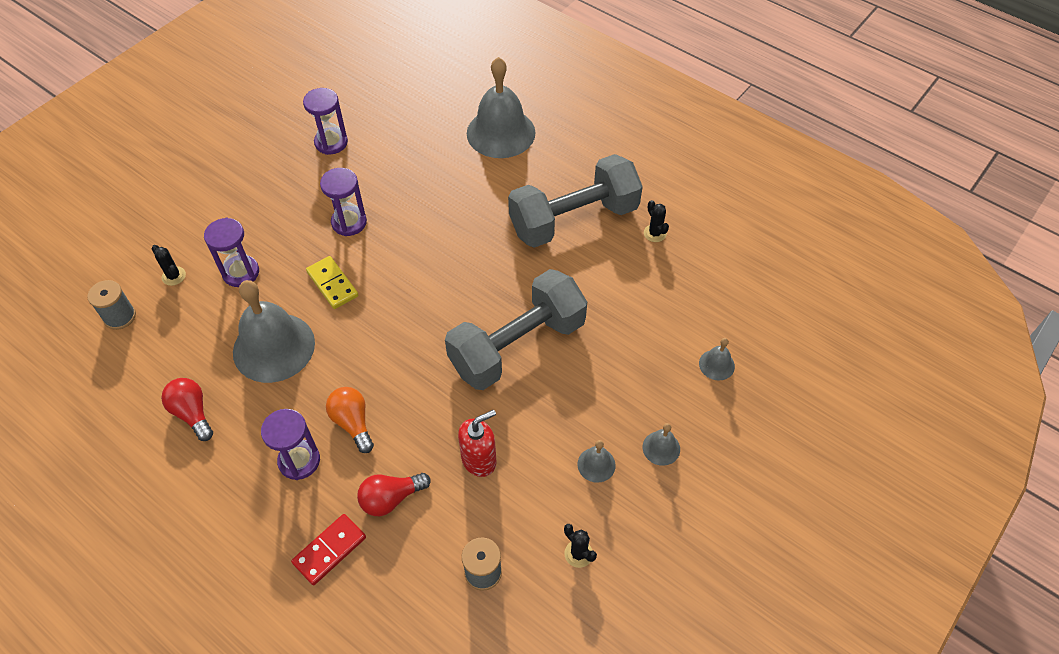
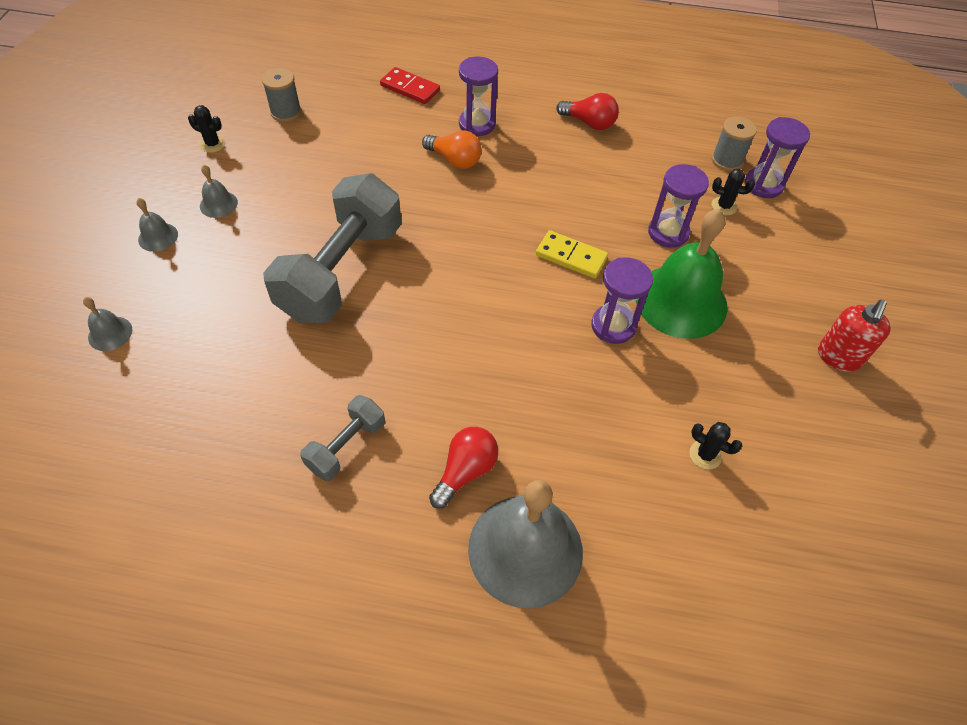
camera: 150 degrees right, 0 degrees up
(274, 347) = (573, 186): grey bell -> none
(287, 220) = (681, 301): none -> green bell
(329, 550) = (410, 88): red domino -> red domino turned 75 degrees counterclockwise
(331, 142) = (732, 420): purple hourglass -> purple hourglass (763, 185)
(391, 498) = (385, 127): red light bulb -> red light bulb (465, 471)
(479, 460) = (328, 173): red soap dispenser -> red soap dispenser (838, 357)
(573, 219) = (346, 446): grey dumbbell -> grey dumbbell, size x0.48
(655, 233) = (226, 473): black cactus -> black cactus (705, 455)

